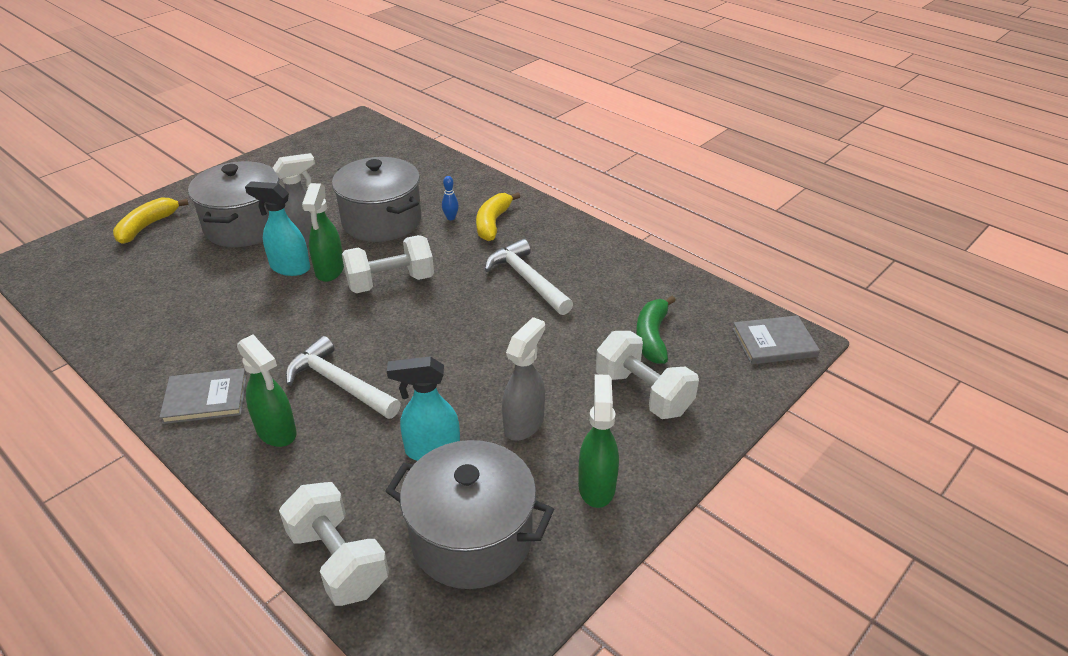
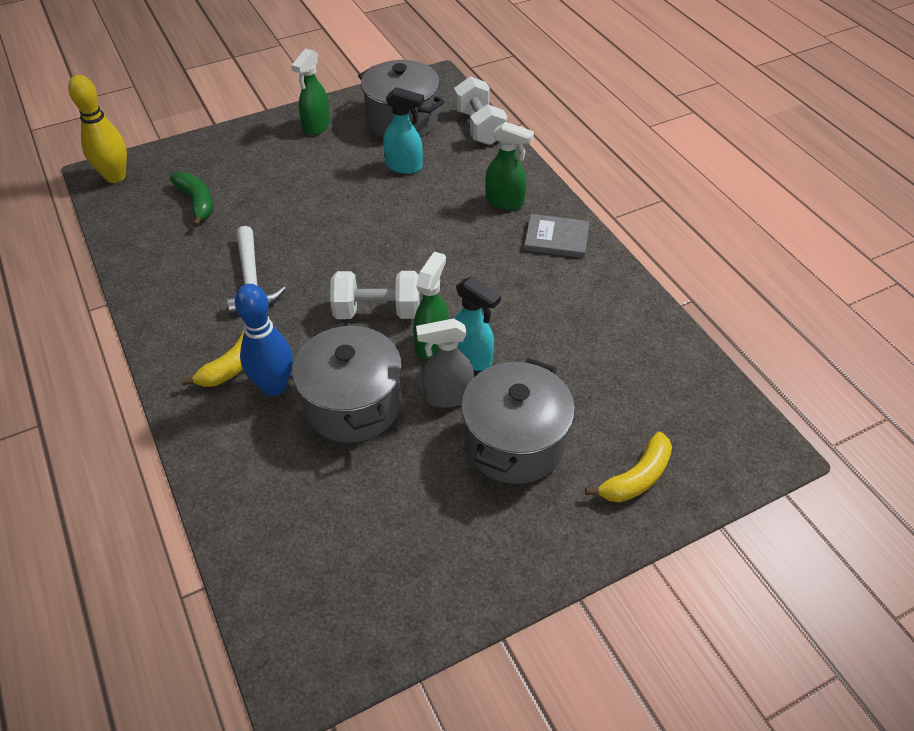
camera: 160 degrees left, 10 degrees up
(277, 432) = (505, 202): green spray bottle -> green spray bottle turned 135 degrees clockwise
(339, 383) = (453, 225): white hammer -> none
(451, 218) = (274, 386): blue bowling pin -> blue bowling pin, size x2.41
(524, 423) = (335, 168): grey spray bottle -> none
(643, 393) = (242, 167): white dumbbell -> none
(652, 337) = (197, 202): green banana -> green banana turned 60 degrees counterclockwise
(774, 342) = (115, 177): grey book -> yellow bowling pin

